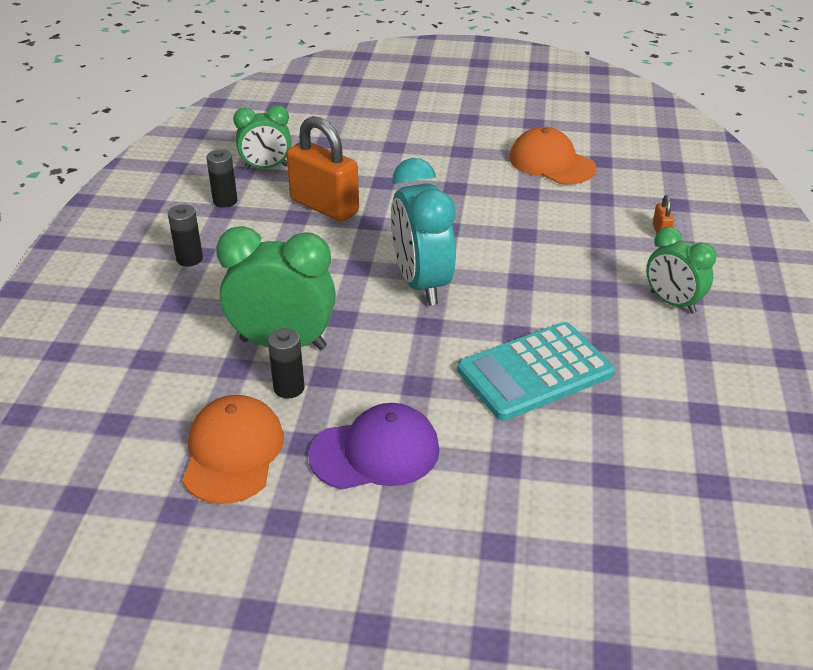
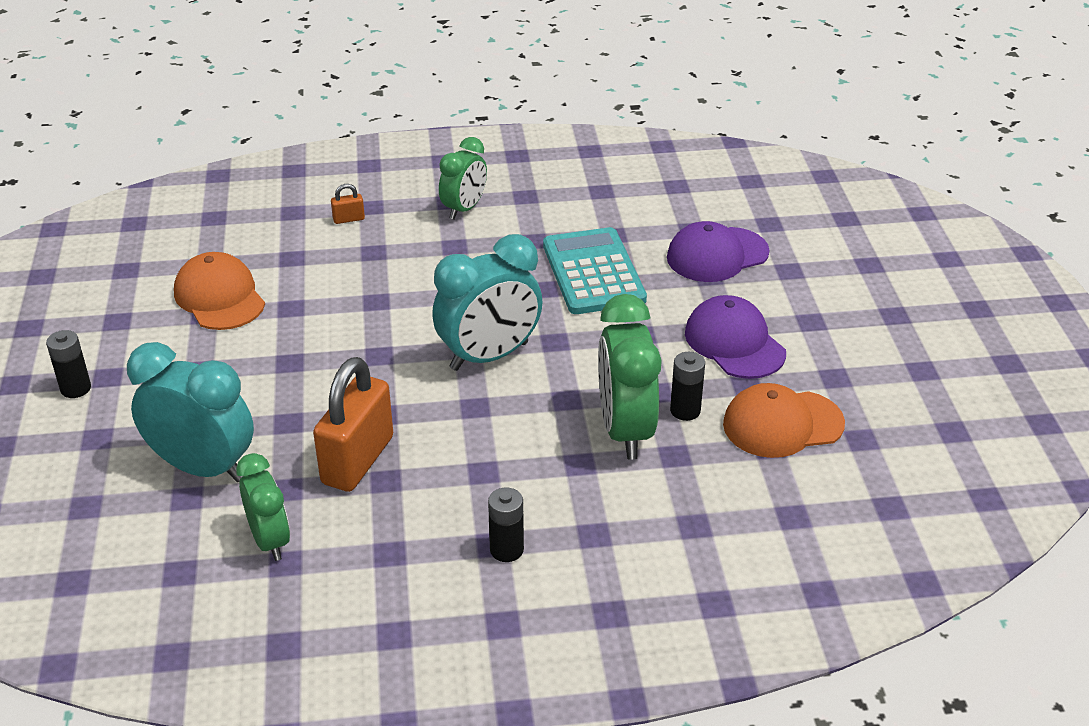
camera: 105 degrees left, 0 degrees up
(225, 201) = (367, 557): black battery -> black battery (76, 388)
(352, 148) = (203, 468): none -> turquoise clock
(535, 372) = (593, 272): turquoise calculator -> turquoise calculator turned 150 degrees counterclockwise
(546, 483) = (717, 255): none -> purple cap
(551, 163) = (219, 297): orange cap -> orange cap turned 120 degrees clockwise

